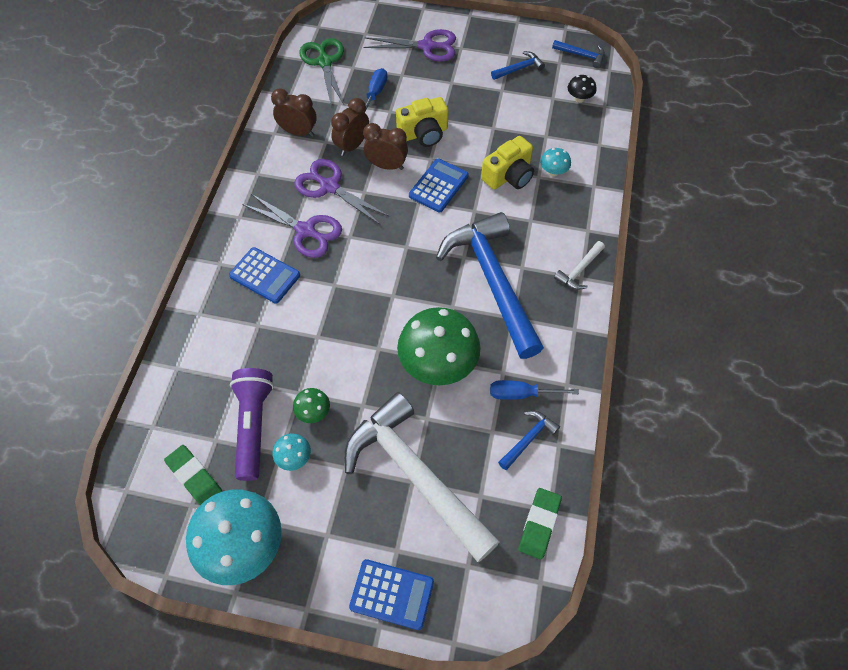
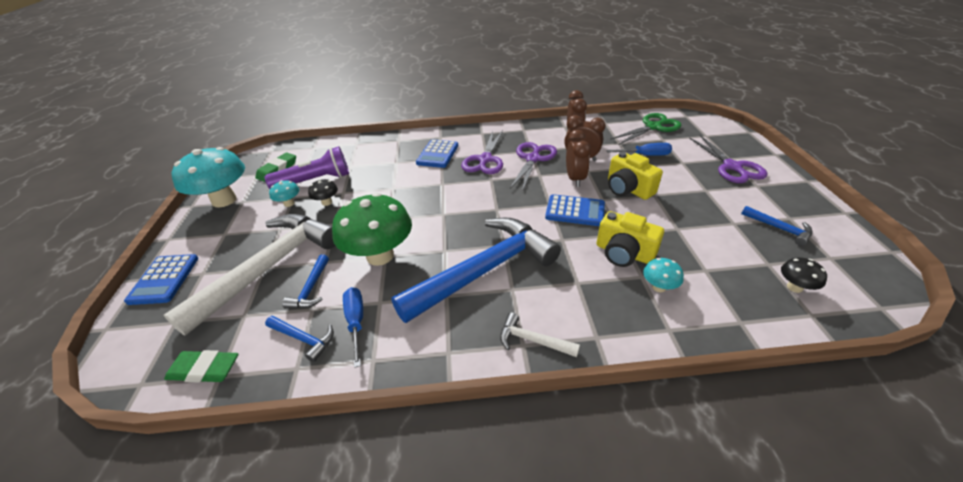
camera: 75 degrees right, 20 degrees down
(313, 412) = (327, 202): green mushroom -> black mushroom
(581, 55) = (869, 275): blue hammer -> blue hammer (311, 289)

